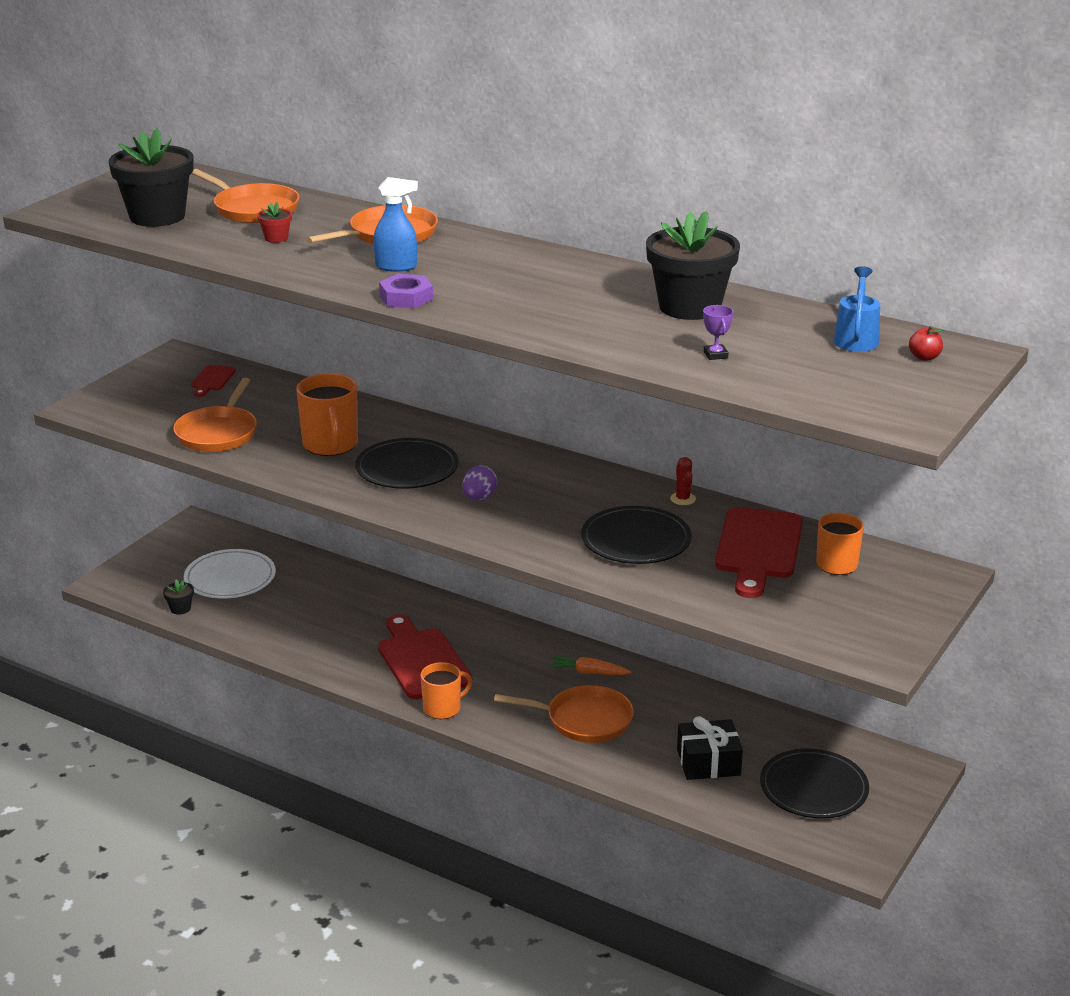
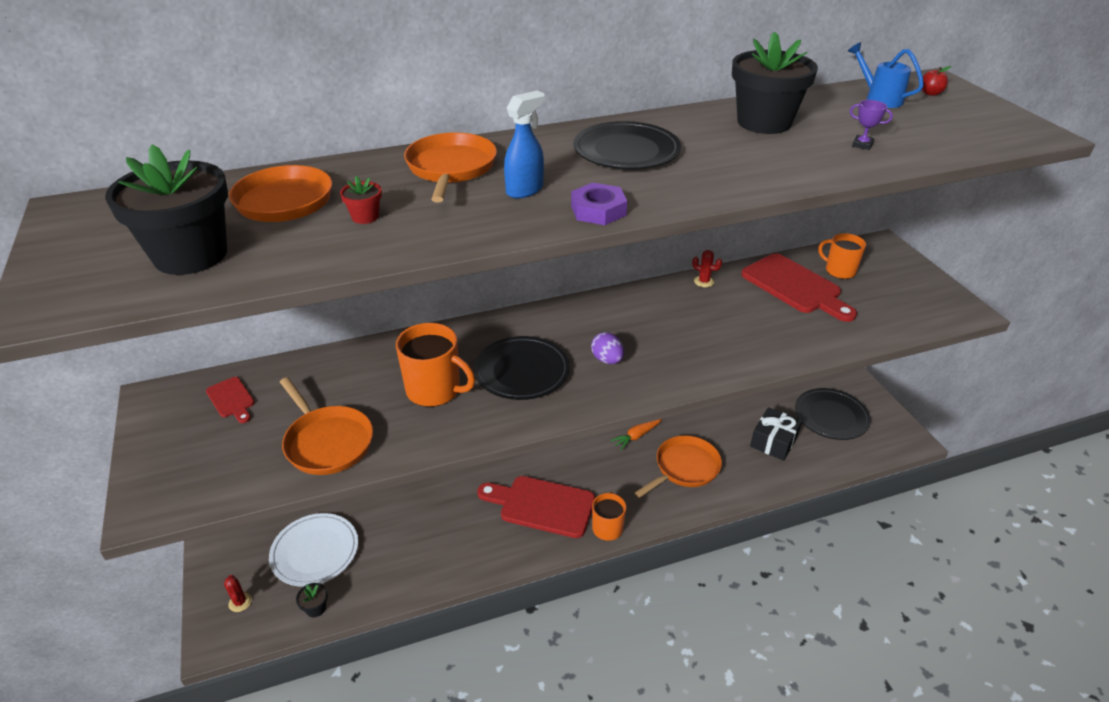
camera: 50 degrees left, 10 degrees up
(147, 574) = (240, 602): none -> red cactus
(636, 540) = (738, 325): black plate -> black plate (626, 150)

